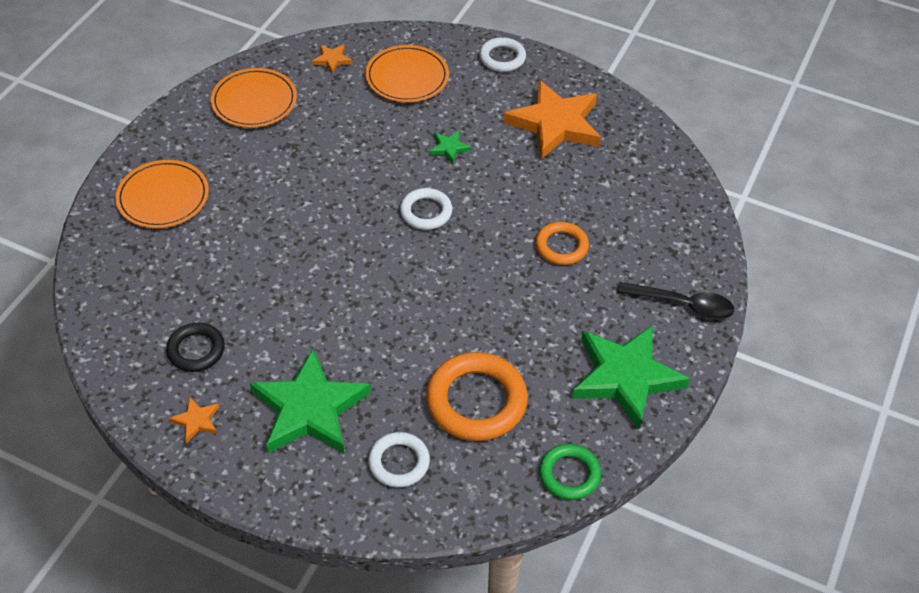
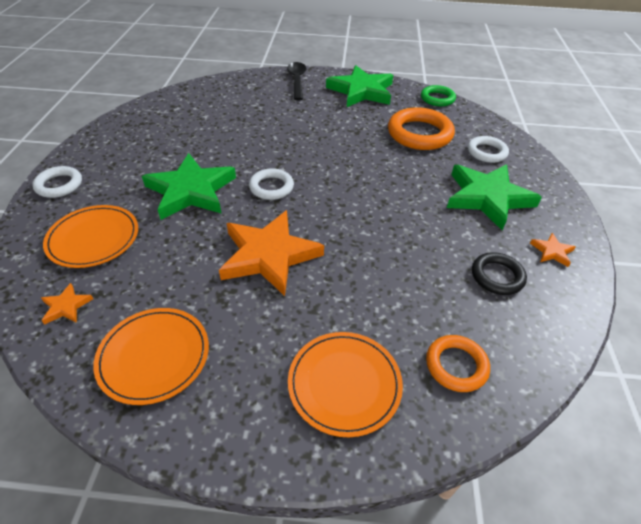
camera: 110 degrees left, 5 degrees down
(449, 148) = (191, 191): green star -> green star, size x2.39
(555, 124) = (146, 144): orange star -> orange star (269, 255)
(561, 246) = (274, 124): orange ring -> orange ring (456, 365)

